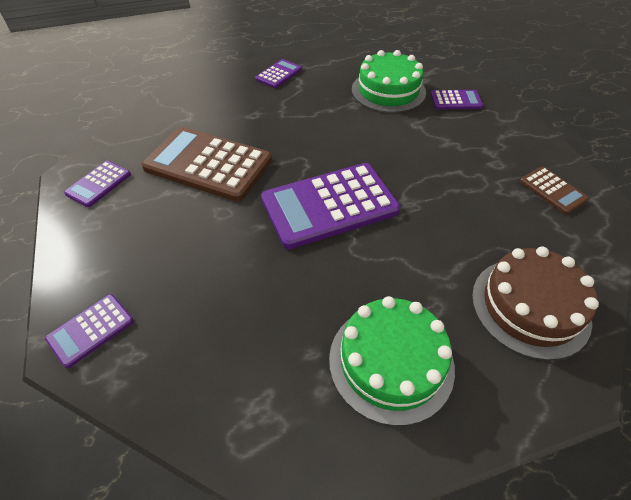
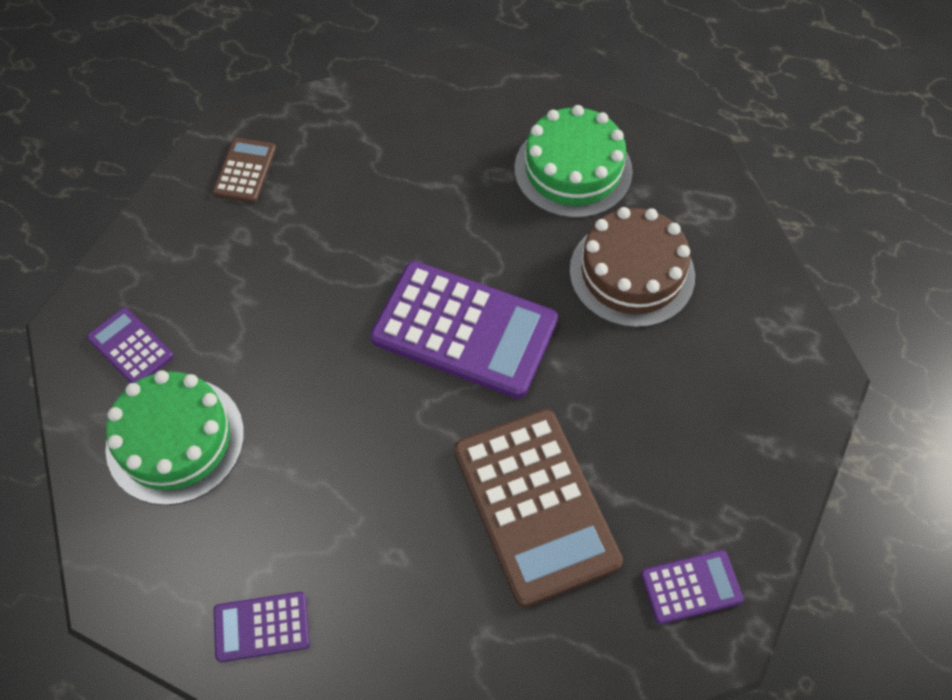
camera: 135 degrees left, 10 degrees up
(91, 330) = (792, 377): purple calculator -> none
(530, 306) = (425, 121): brown cake -> brown cake (632, 273)

